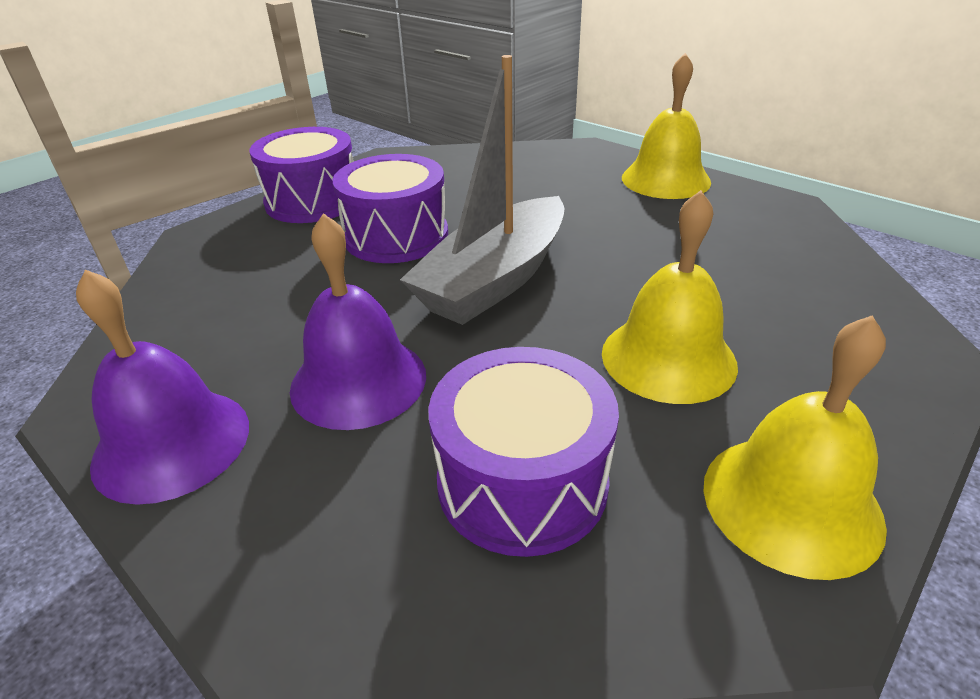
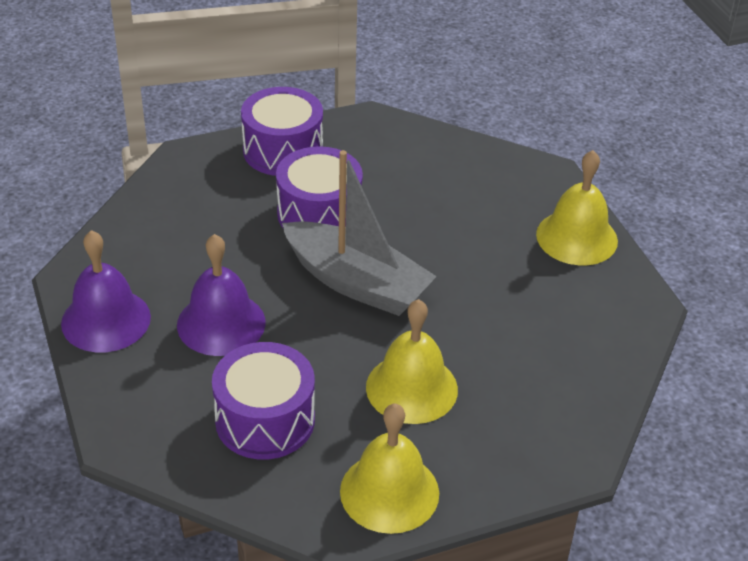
camera: 25 degrees right, 5 degrees up
(495, 280) = (356, 283): grey boat -> grey boat turned 120 degrees counterclockwise

